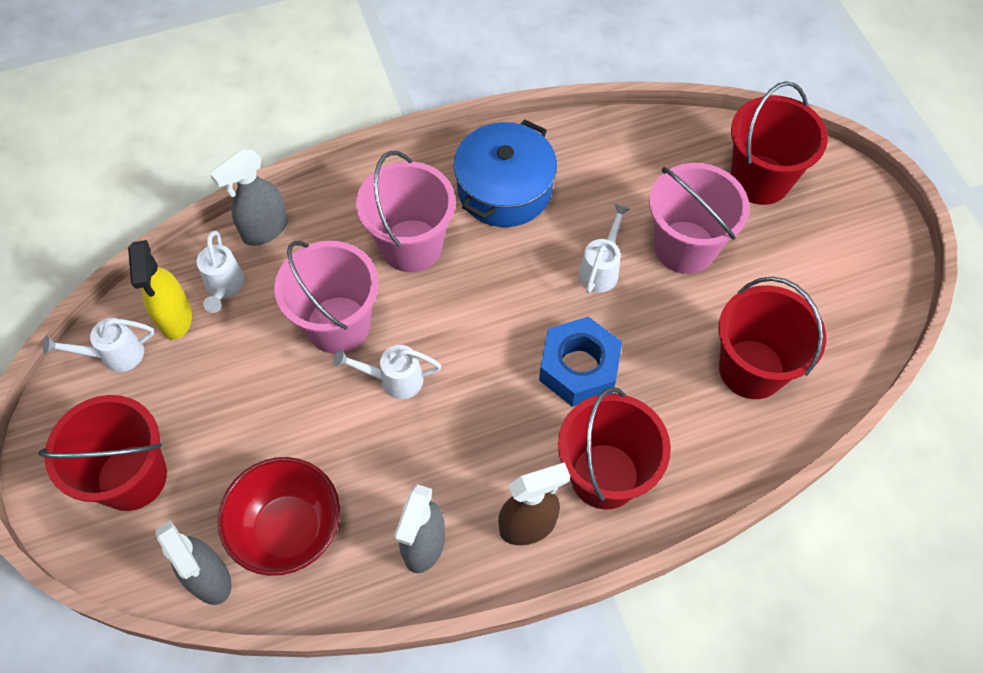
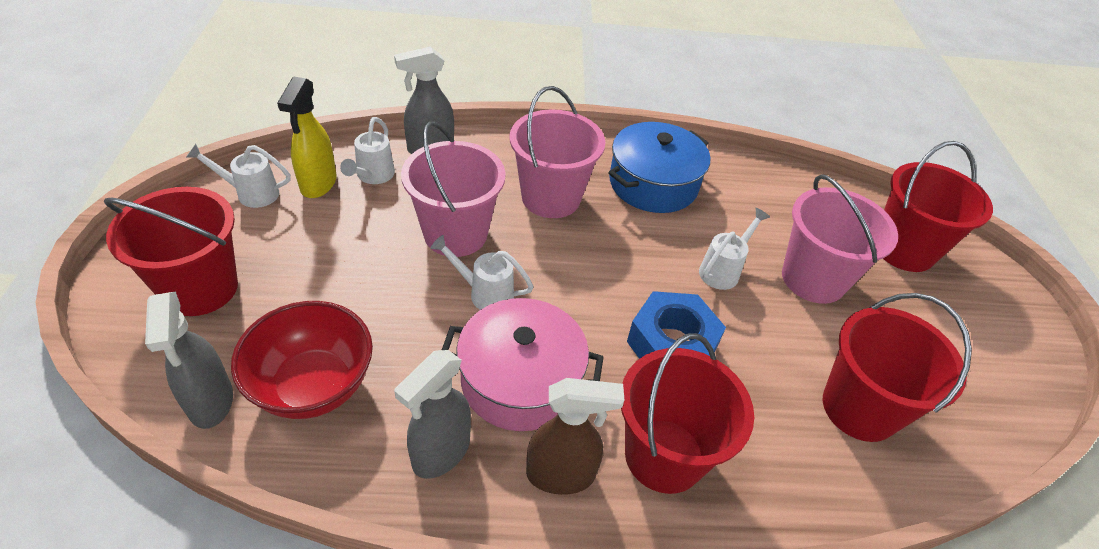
camera: 15 degrees right, 15 degrees down
(462, 454) = (520, 380): none -> pink pot

